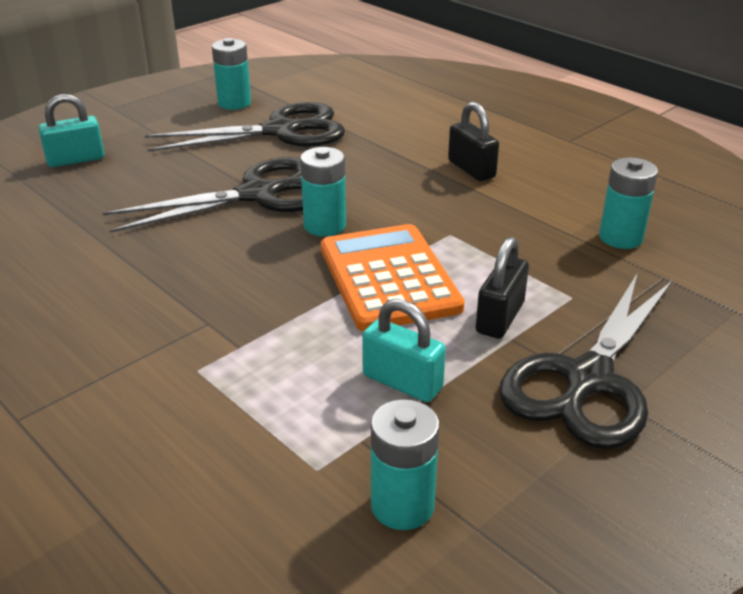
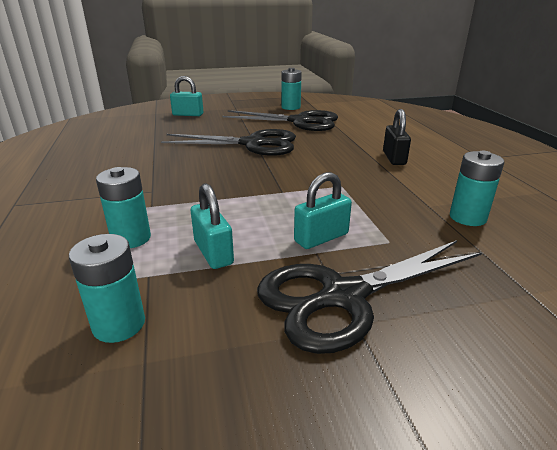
camera: 30 degrees right, 5 degrees down
(325, 226) = (270, 164): turquoise battery -> turquoise battery (131, 238)
(388, 278) = (275, 197): orange calculator -> none
(500, 318) = (321, 237): black padlock -> turquoise padlock

